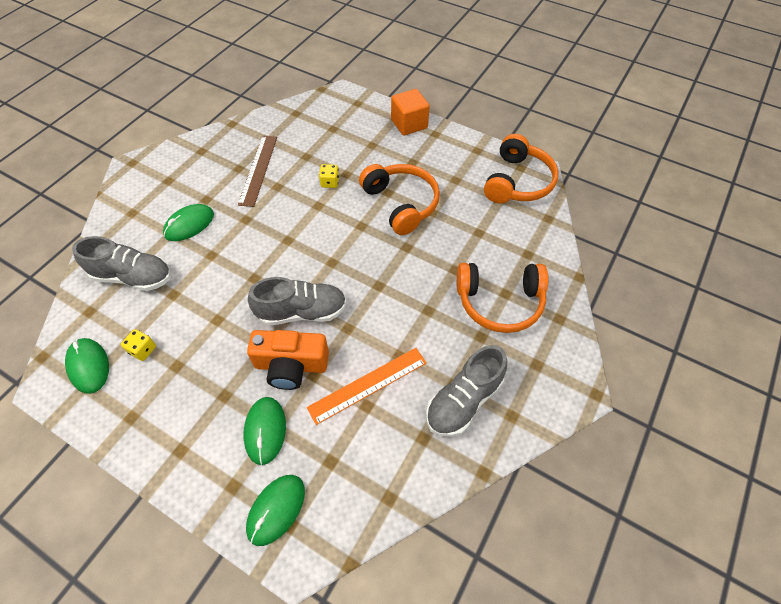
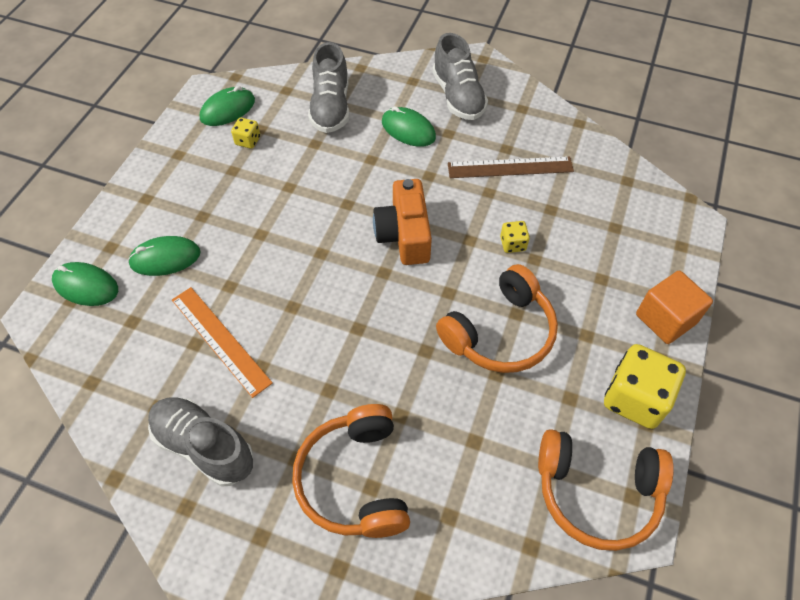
camera: 80 degrees right, 0 degrees up
(291, 365) = (239, 263): orange camera -> orange camera (404, 235)
(302, 312) = (308, 258): grey shoe -> grey shoe (458, 97)
(460, 151) = (635, 398): none -> yellow dice

